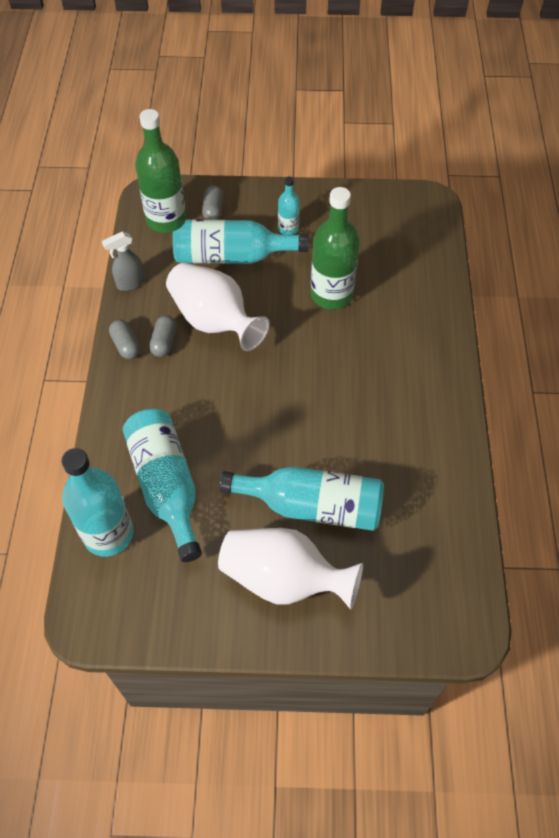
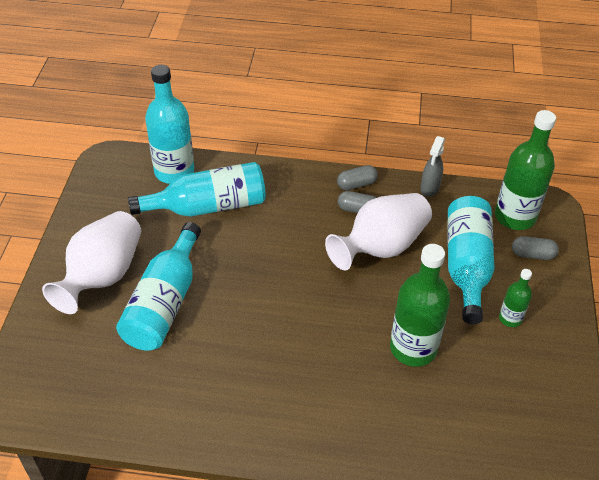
camera: 95 degrees right, 10 degrees down
(130, 283) = (429, 188): grey spray bottle -> grey spray bottle turned 135 degrees counterclockwise
(288, 228) = (510, 318): turquoise bottle -> green bottle

